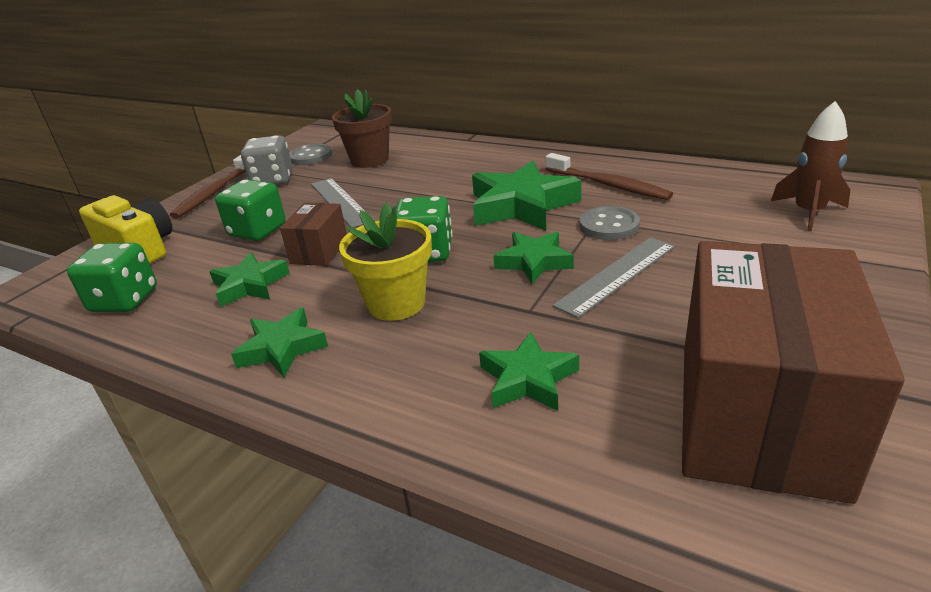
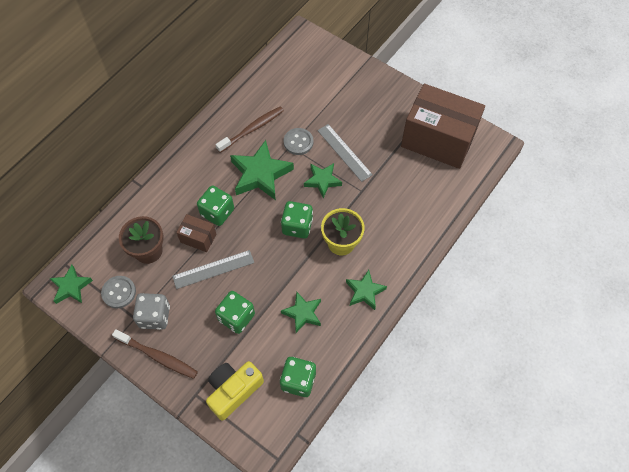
camera: 85 degrees left, 30 degrees up
(319, 251) = (276, 279): brown box -> brown box (198, 238)
(438, 188) = (217, 212): none -> green dice
(528, 379) = (406, 200): green star -> green star (71, 287)
(808, 212) = (315, 66): brown rocket -> none

